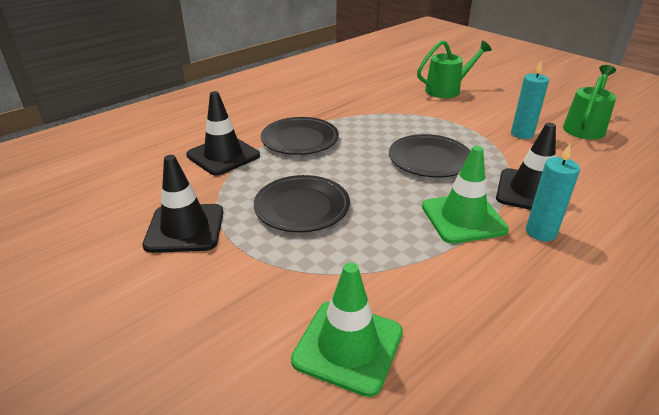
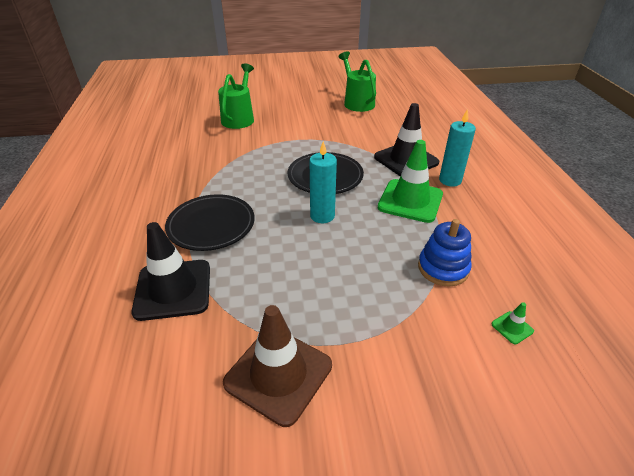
camera: 55 degrees left, 5 degrees up
(185, 228) = (278, 374): black traffic cone -> brown traffic cone
(302, 207) = (321, 273): black plate -> none
(348, 346) = (512, 327): green traffic cone -> green traffic cone, size x0.40
(385, 272) = (443, 268): none -> blue stacking toy
(522, 134) = (338, 125): turquoise candle -> turquoise candle (322, 216)

